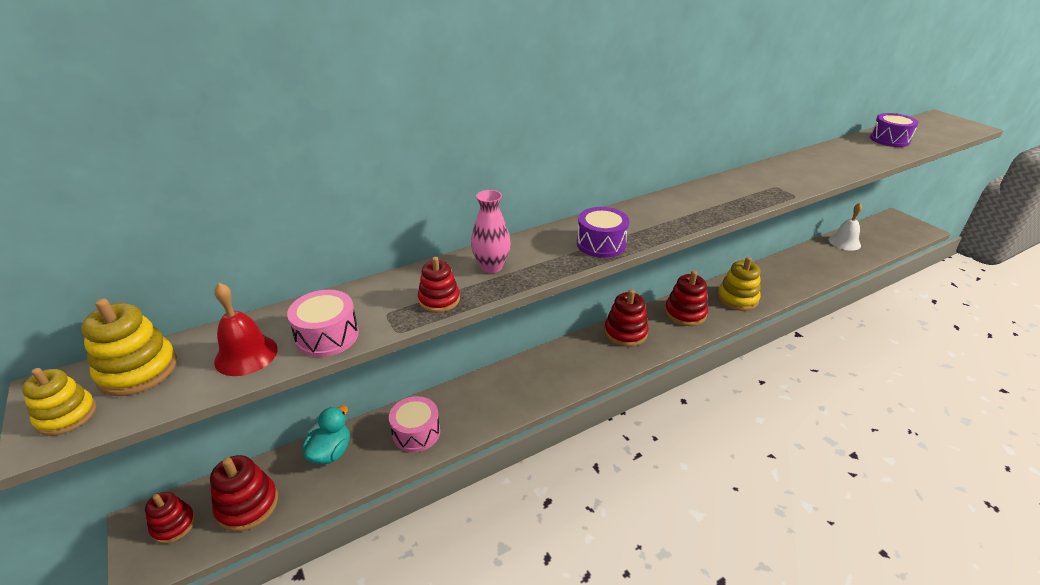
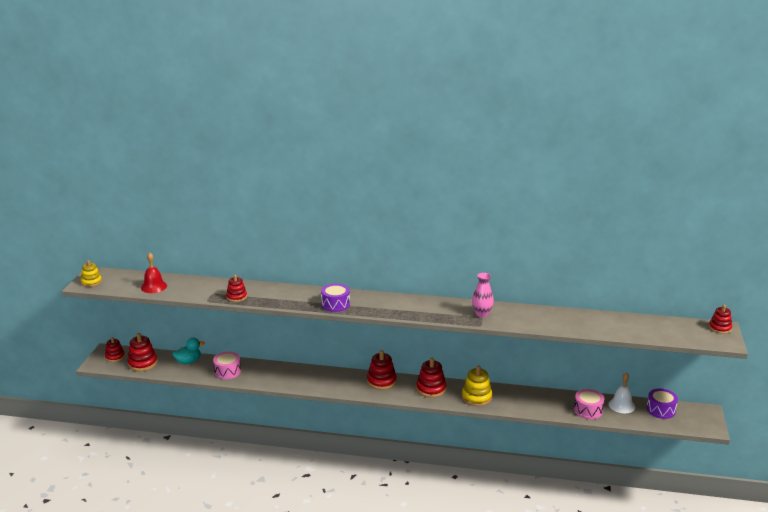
camera: 40 degrees right, 10 degrees down
(138, 370) = (120, 277): yellow stacking toy -> none
(327, 336) = (184, 292): pink drum -> pink drum (588, 410)
(491, 267) = (275, 294): pink vase -> pink vase (482, 314)
(889, 139) = (631, 324): purple drum -> purple drum (661, 410)
(940, 118) = (720, 328): none -> red stacking toy

